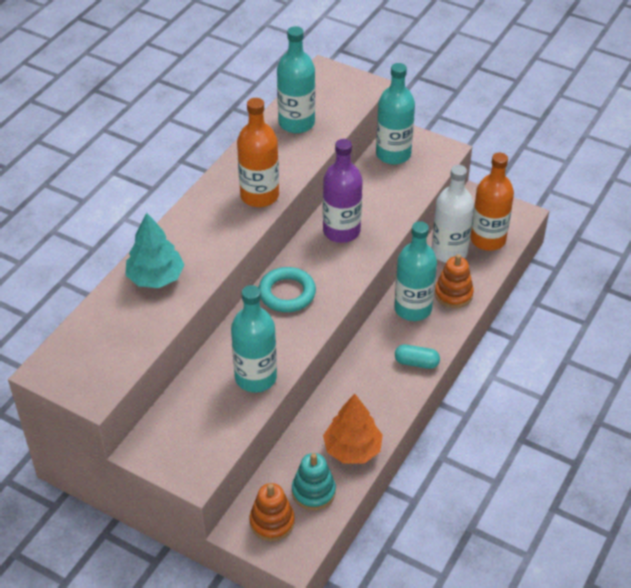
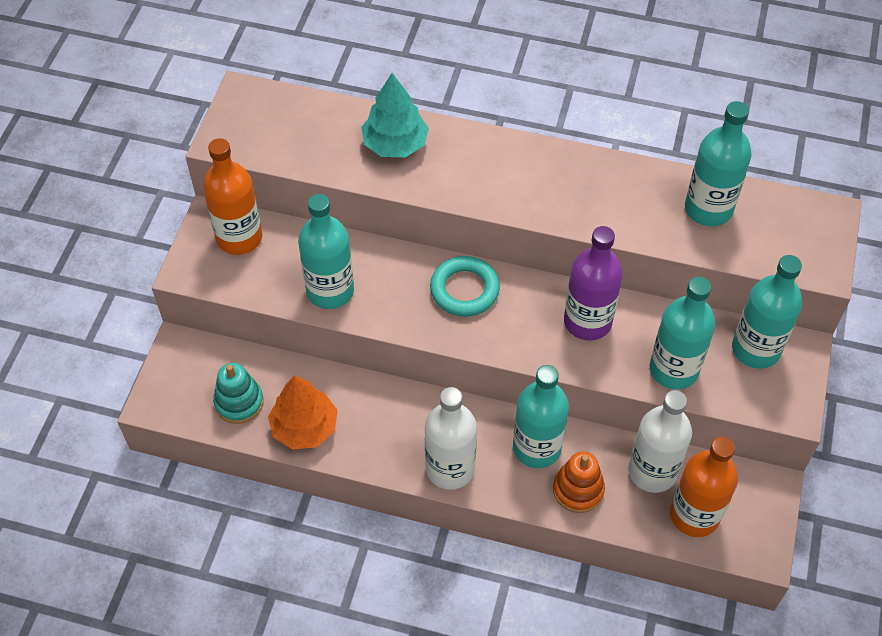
camera: 75 degrees right, 10 degrees up
(259, 196) = (559, 203): orange bottle -> orange bottle (239, 238)
(272, 522) = (193, 373): orange stacking toy -> none
(397, 197) = (673, 369): none -> turquoise bottle
(416, 363) = (450, 468): turquoise capsule -> white bottle

